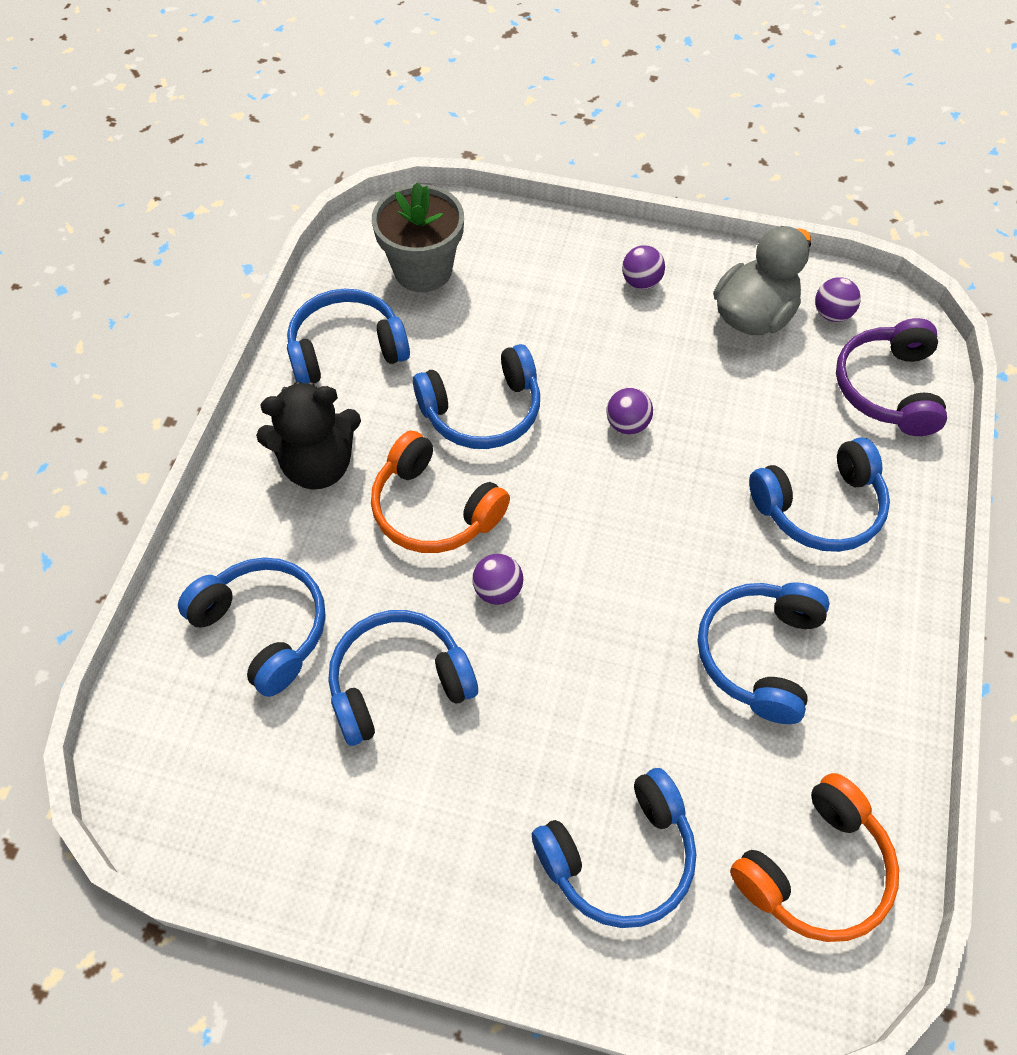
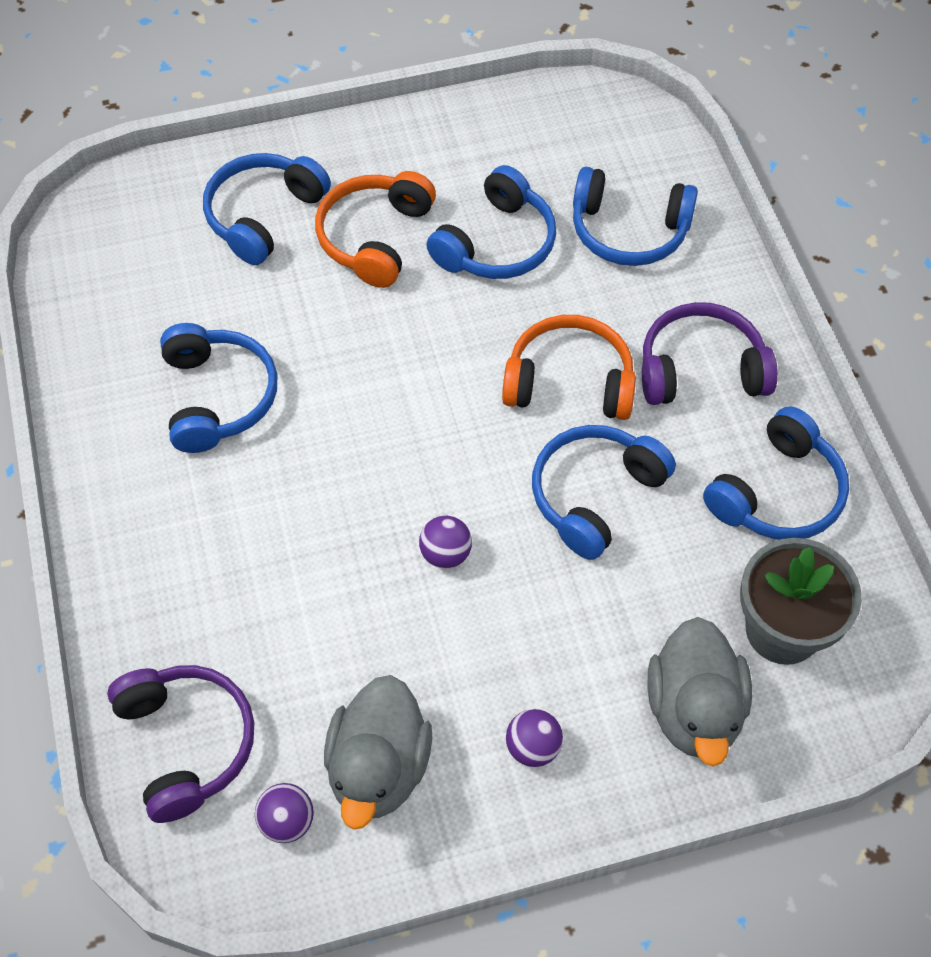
camera: 150 degrees right, 0 degrees up
(318, 465) = (701, 369): black teddy bear -> purple headphones
(498, 590) = (467, 343): purple ball -> none
(519, 255) = (694, 709): none -> grey duck
(815, 869) = (116, 270): orange headphones -> orange headphones (375, 237)
(820, 507) = (213, 559): blue headphones -> none

